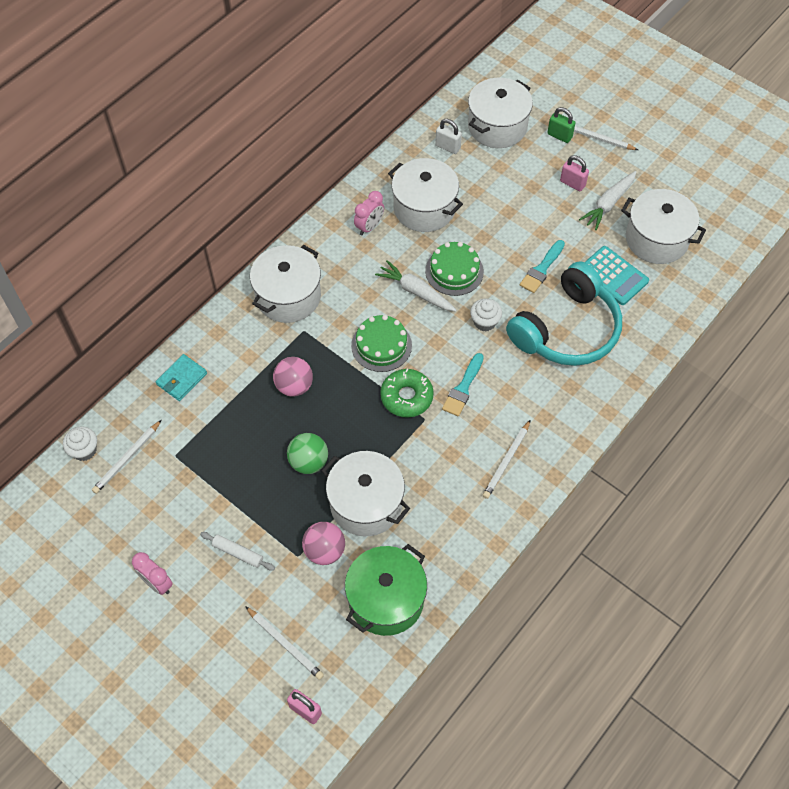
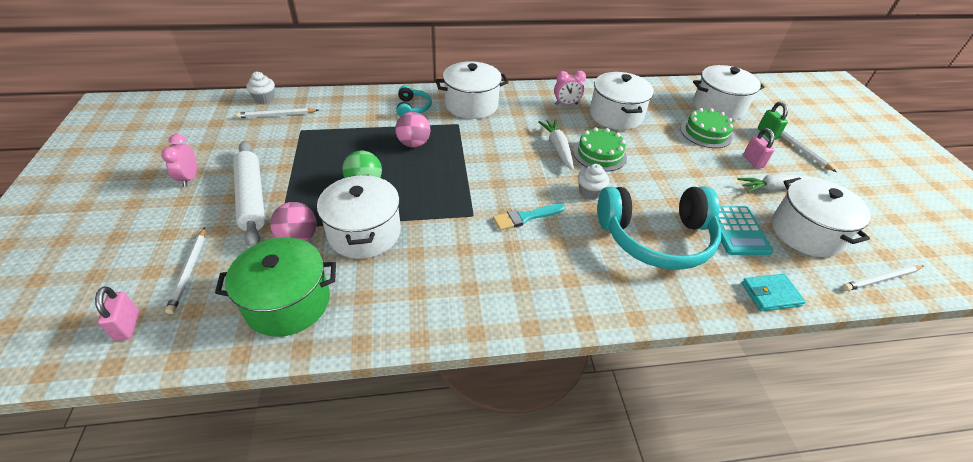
camera: 40 degrees right, 15 degrees down
(182, 379) = (359, 102): turquoise wallet -> turquoise wallet (770, 294)
(238, 553) = (251, 198): white rolling pin -> white rolling pin, size x2.04
(240, 344) = (413, 108): none -> turquoise headphones
(381, 345) = (497, 159): green cake -> green cake (706, 133)
(406, 397) = (477, 195): green donut -> none
(447, 147) = (668, 98): white padlock -> none
(506, 461) = (502, 285): white pencil -> white pencil (881, 279)
(542, 269) = (673, 191): turquoise brush -> none

